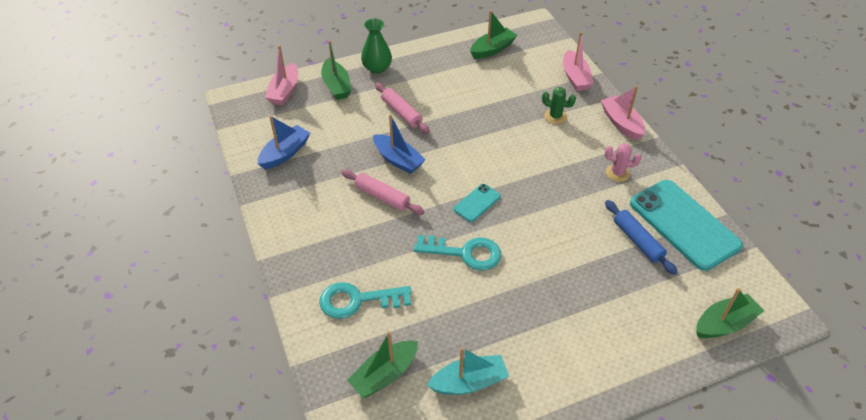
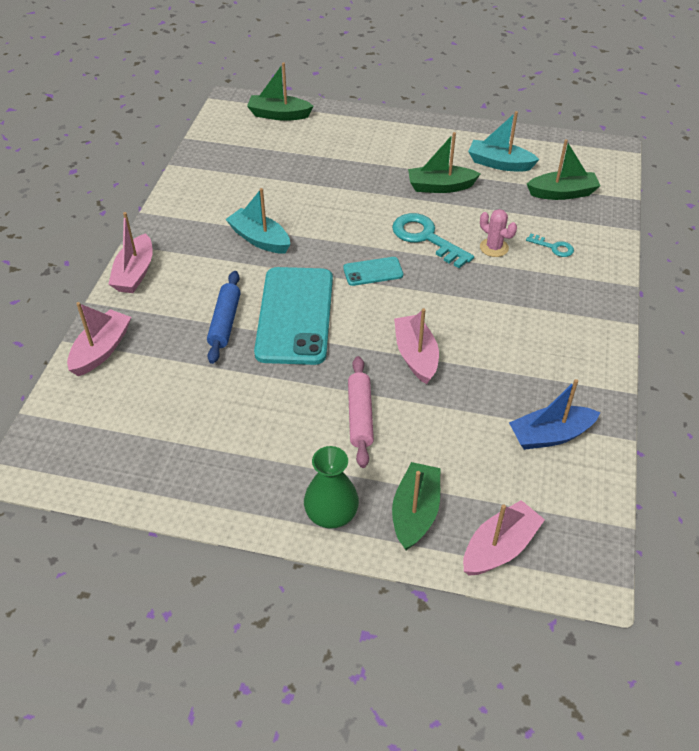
camera: 145 degrees left, 0 degrees up
(357, 300) = (553, 247): turquoise key -> turquoise key, size x0.51
(382, 197) = (465, 323): pink rolling pin -> none
(398, 160) = (416, 356): blue boat -> pink boat
(492, 49) = (142, 452): green boat -> green boat (440, 187)
(555, 116) = (189, 315): green cactus -> none
(579, 186) = (259, 239): none -> turquoise boat
(617, 173) = (209, 232): pink cactus -> pink cactus (494, 247)
(637, 241) = (268, 180): blue rolling pin -> blue rolling pin (225, 322)
(684, 224) = (214, 173): turquoise phone -> turquoise phone (295, 315)

